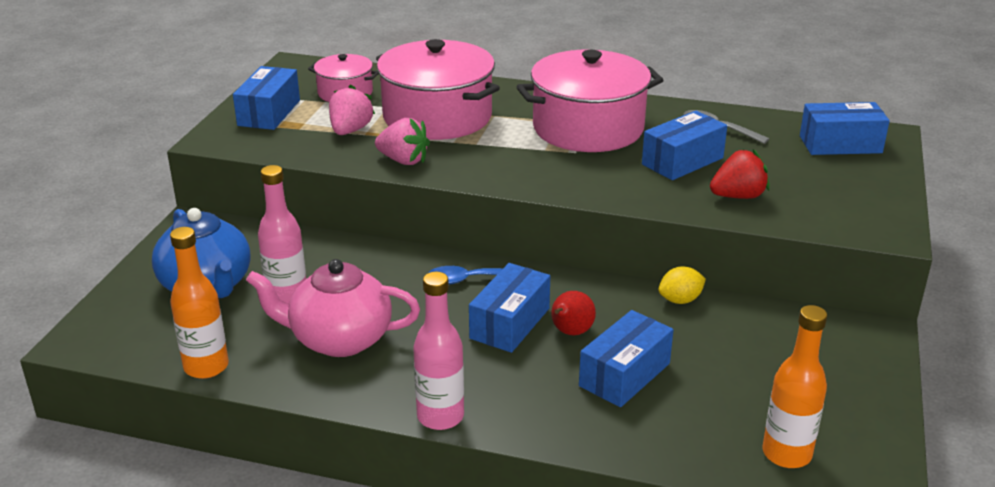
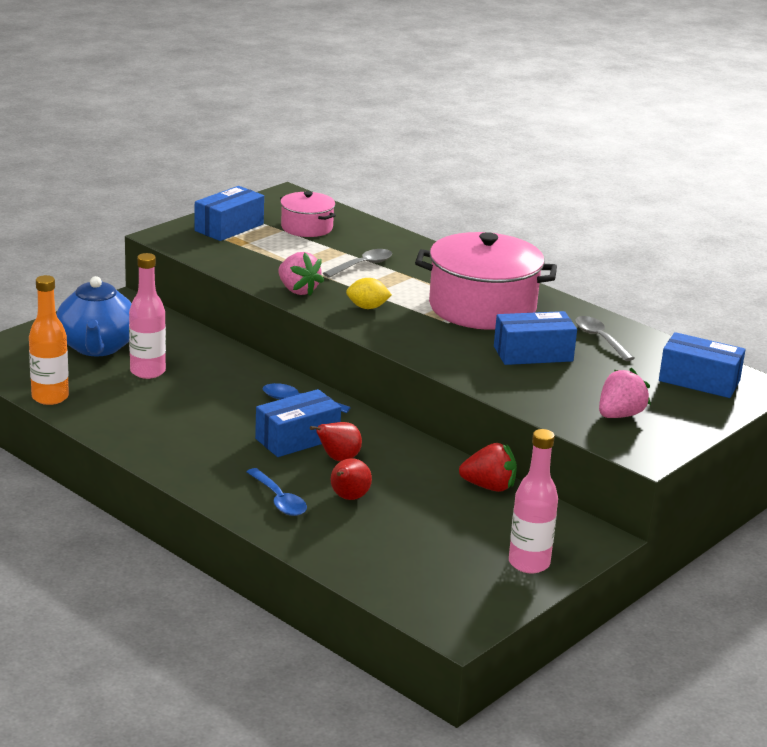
camera: 25 degrees right, 5 degrees down
(339, 339) = (159, 409): pink teapot -> none
(350, 130) = (279, 257): pink strawberry -> pink strawberry (619, 415)
(437, 116) = (363, 265): pink pot -> grey spoon
(440, 417) = (182, 478): pink bottle -> pink bottle (529, 563)
(562, 404) = (279, 500): none -> blue spoon
(624, 374) = (348, 498): blue box -> red pear
(680, 300) = (454, 466): yellow lemon -> yellow lemon (367, 307)
(738, 196) = (546, 391): red strawberry -> red strawberry (489, 487)
(786, 454) = (414, 584): orange bottle -> none

